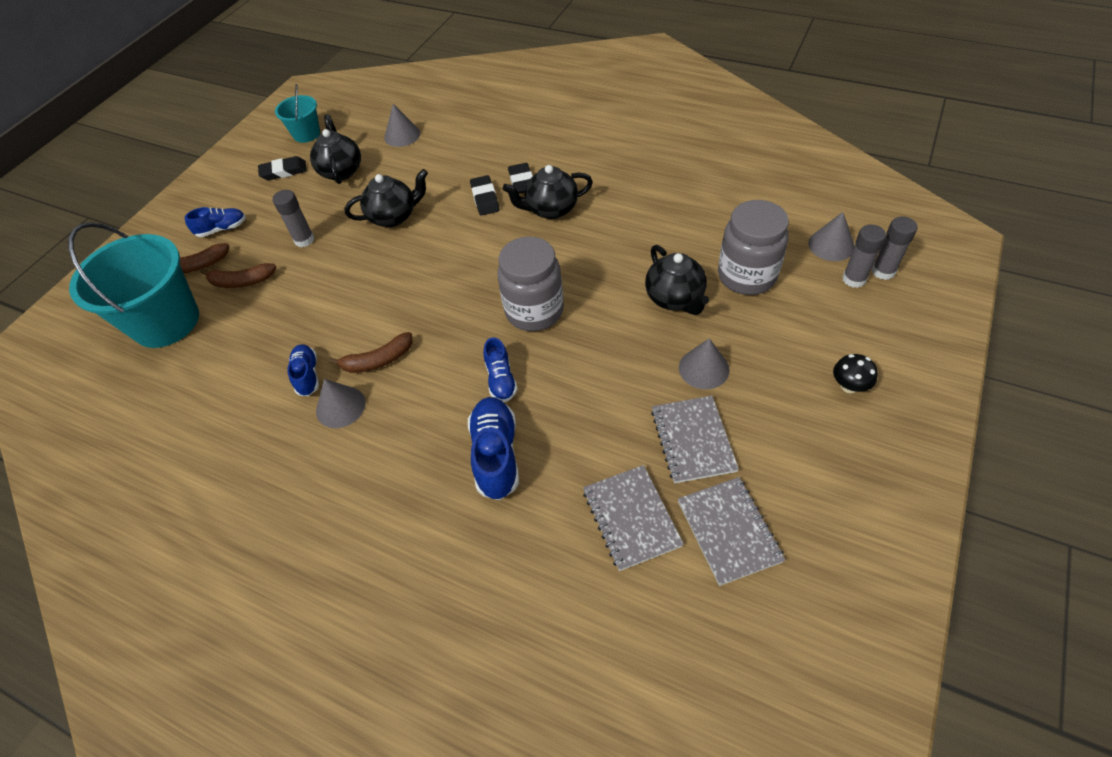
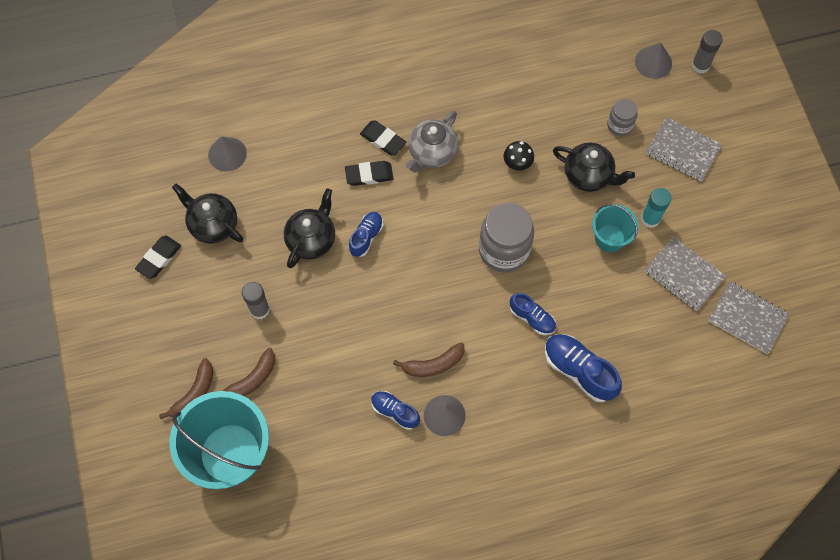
camera: 45 degrees left, 15 degrees up
(222, 229) = (173, 348): blue shoe -> blue shoe (366, 237)
(306, 134) = (132, 207): turquoise bucket -> turquoise bucket (609, 238)
(378, 360) = (433, 364): brown banana -> brown banana turned 45 degrees clockwise
(485, 198) = (369, 175): black eraser -> black eraser turned 45 degrees counterclockwise
(551, 209) = (432, 153): black teapot -> grey teapot
(631, 518) = (691, 350): grey notebook -> grey notebook (682, 150)
(703, 368) = (650, 219): grey cone -> turquoise glue stick
(746, 276) = (619, 125): grey jar -> grey jar, size x0.53
(849, 386) = (741, 173): black mushroom -> black mushroom (517, 163)
(854, 279) = (687, 84): grey glue stick -> none

